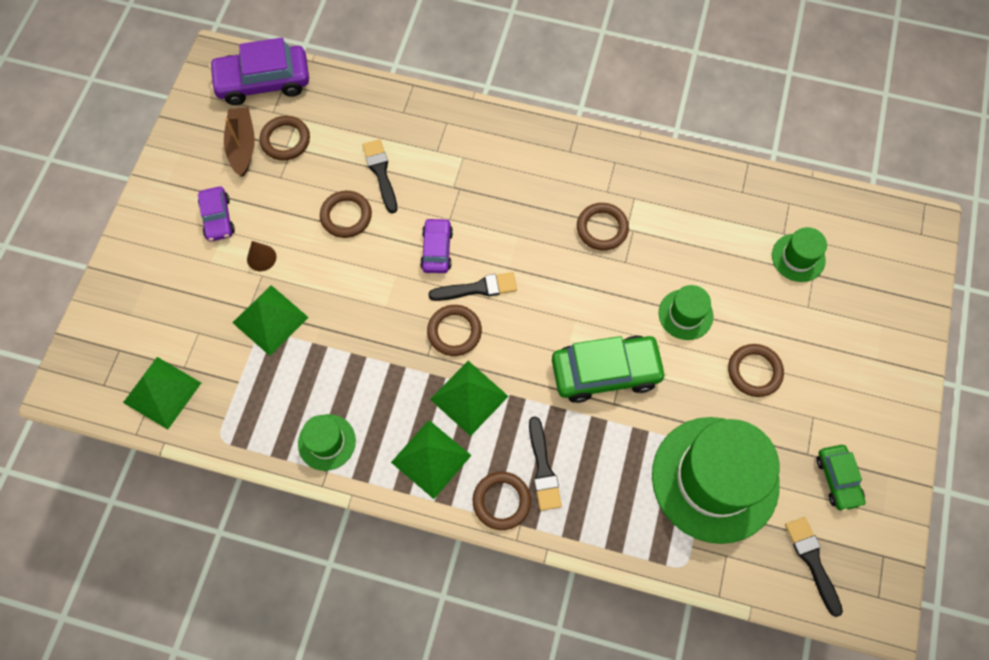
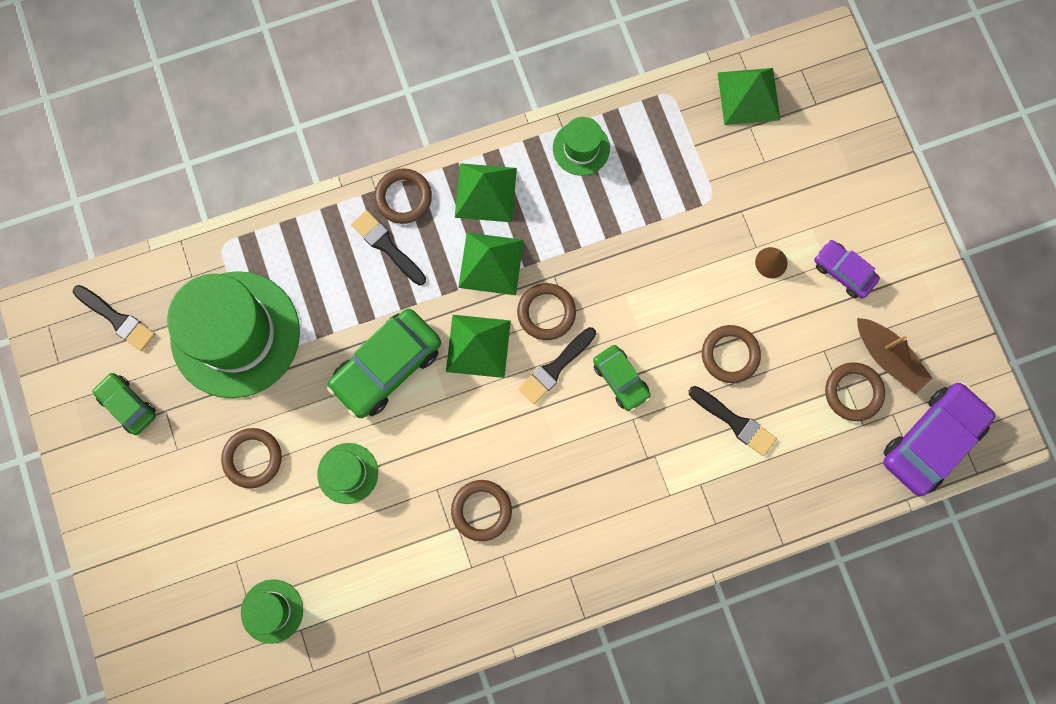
camera: 145 degrees right, 10 degrees up
(270, 320) = (714, 214): green pyramid -> green pyramid (478, 346)
(437, 250) = (620, 379): purple car -> green car

